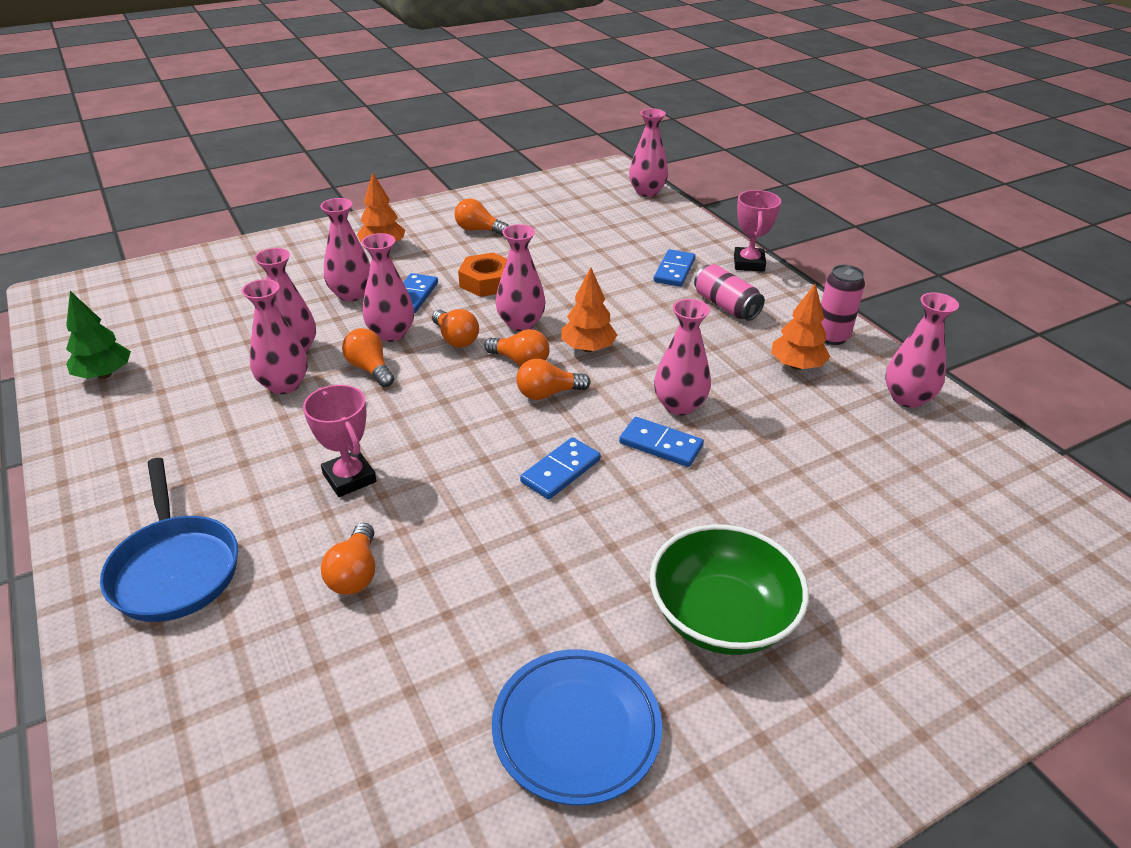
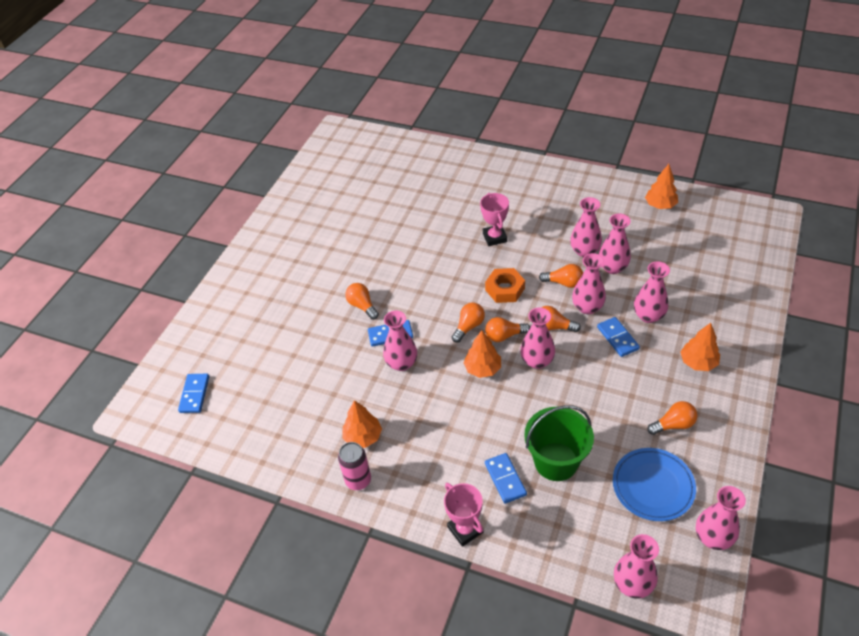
camera: 145 degrees right, 10 degrees up
(104, 374) = (660, 205): green tree -> orange tree
(175, 568) = (502, 180): blue pan -> none
(349, 478) = (494, 237): pink trophy -> pink trophy turned 60 degrees clockwise
(355, 573) = (445, 214): orange light bulb -> orange light bulb (362, 306)
(487, 282) = (597, 379): orange nut -> orange nut (505, 289)
(561, 471) = (419, 294): blue domino -> blue domino (194, 394)
(576, 728) = (329, 224): blue plate -> blue plate (653, 486)
(612, 258) = (556, 461): none -> green bucket
(721, 617) = (309, 280): green bowl -> none
(726, 306) = (442, 464): pink can -> none
(907, 398) = (288, 453): pink vase -> pink vase (713, 537)

